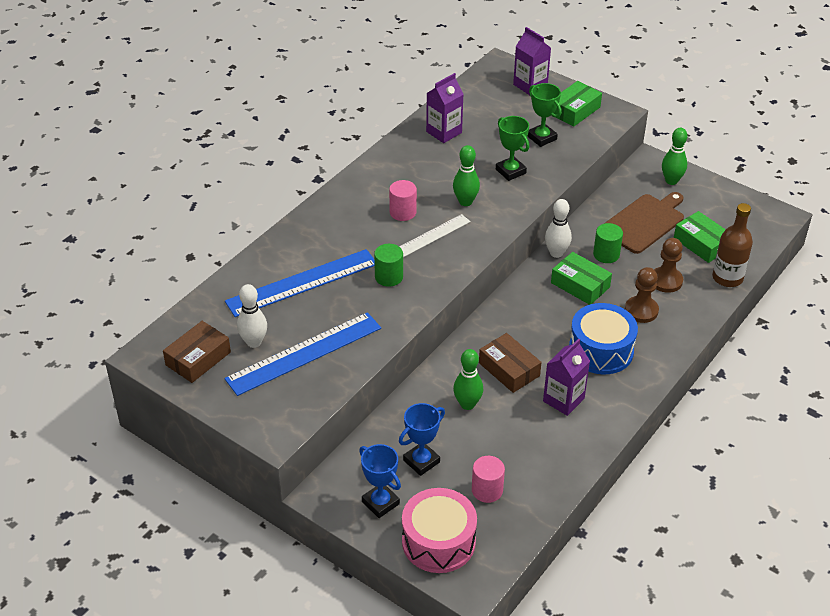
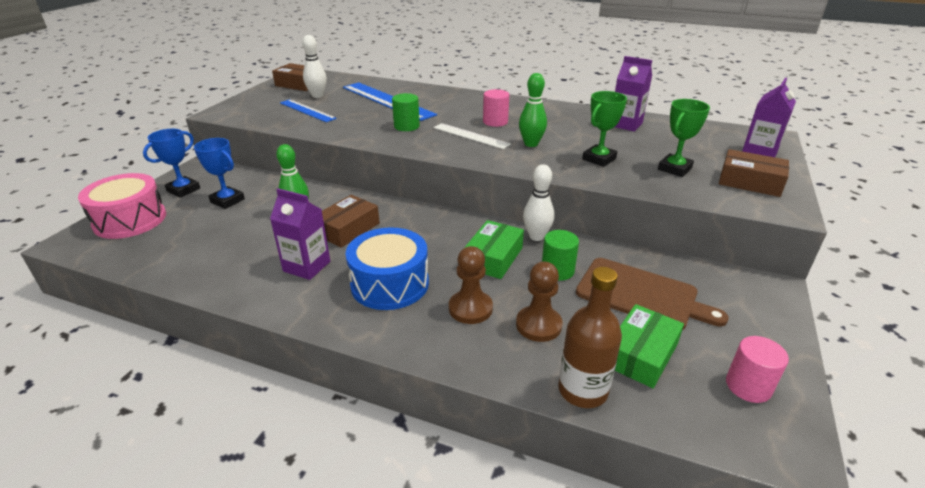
camera: 75 degrees right, 10 degrees down
(304, 353) = (307, 110): blue ruler -> blue ruler, size x0.59
(487, 490) = (185, 236): pink cylinder -> pink cylinder (748, 386)
(574, 110) = (750, 182): green box -> brown box
(671, 181) = (751, 311): green bowling pin -> none

